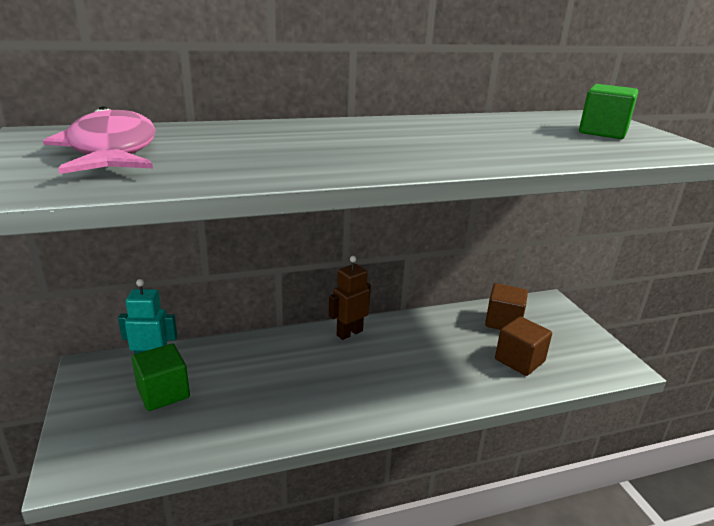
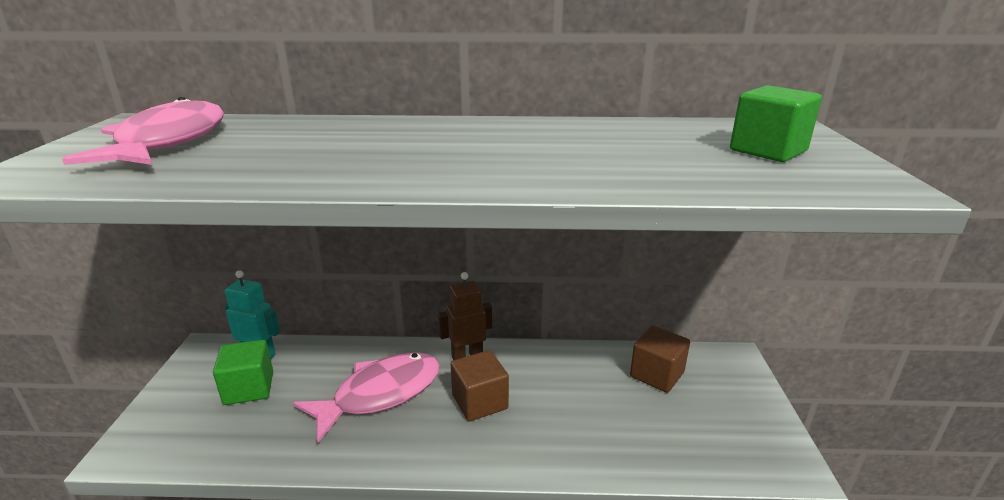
camera: 20 degrees right, 0 degrees up
(293, 375) = (380, 394): none -> pink fish
(519, 360) = (649, 428): brown cube -> brown cube (479, 402)

